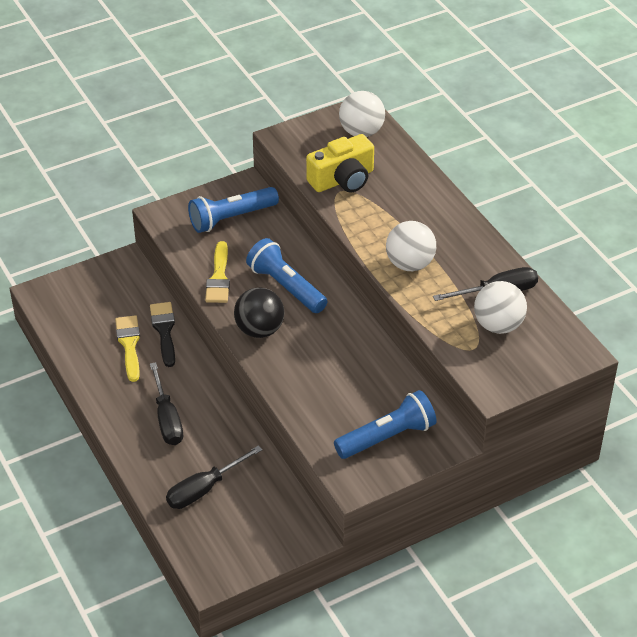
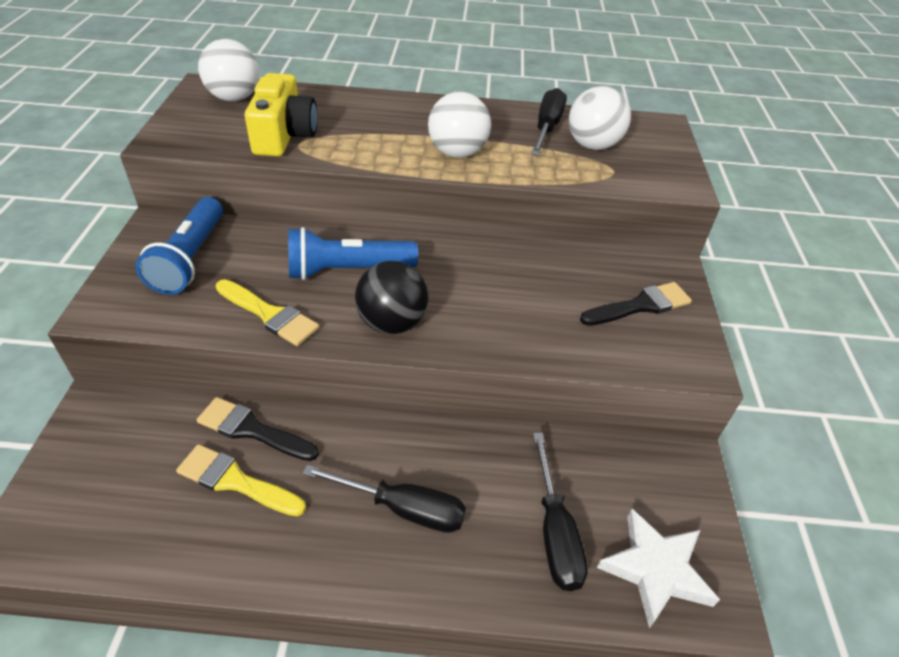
camera: 60 degrees left, 0 degrees up
(215, 542) = (655, 569): none -> white star
(387, 437) = (640, 305): blue flashlight -> black brush

